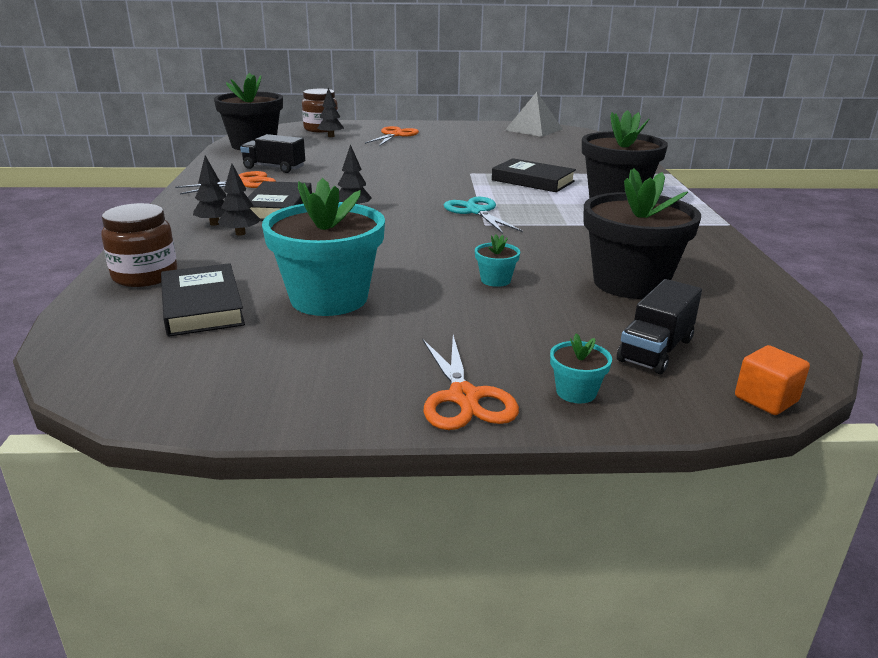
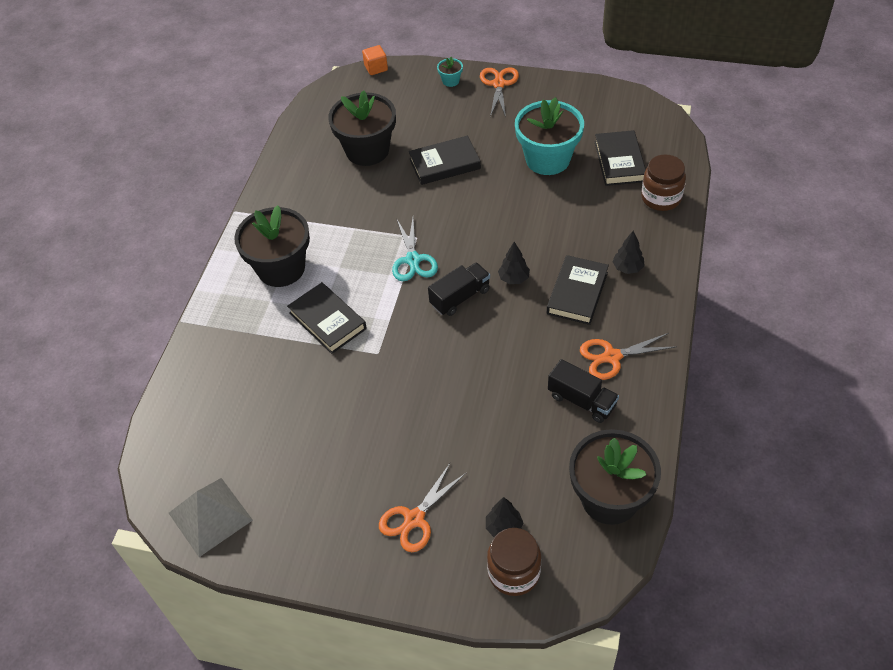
camera: 160 degrees left, 25 degrees up
(240, 233) = (605, 248): black tree -> none
(495, 280) = (445, 164): turquoise flower pot -> black book
(655, 350) = (397, 99): black truck -> black truck (460, 297)

